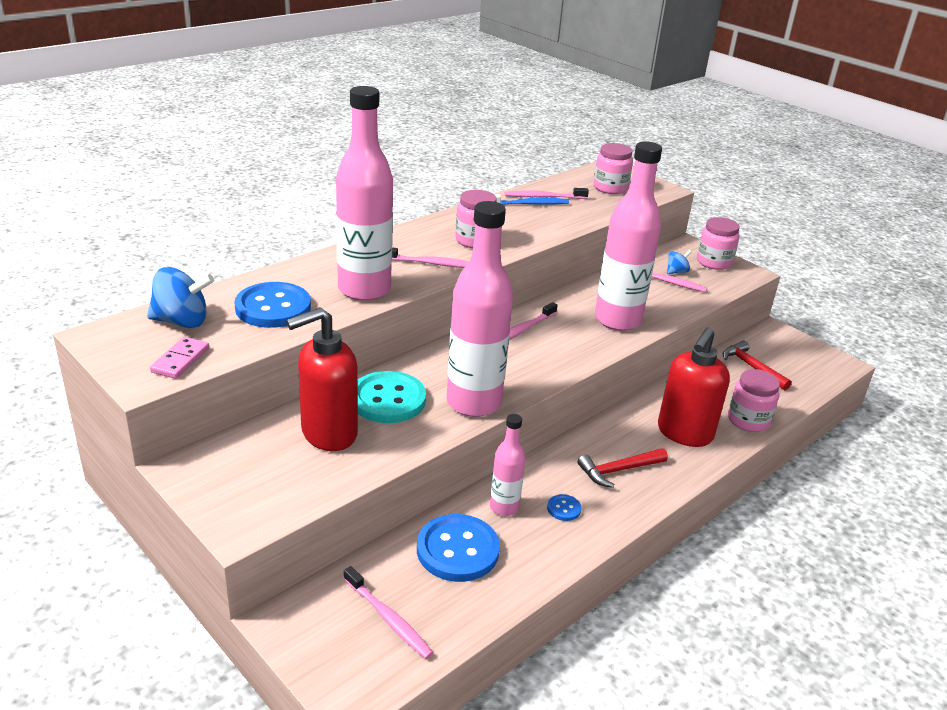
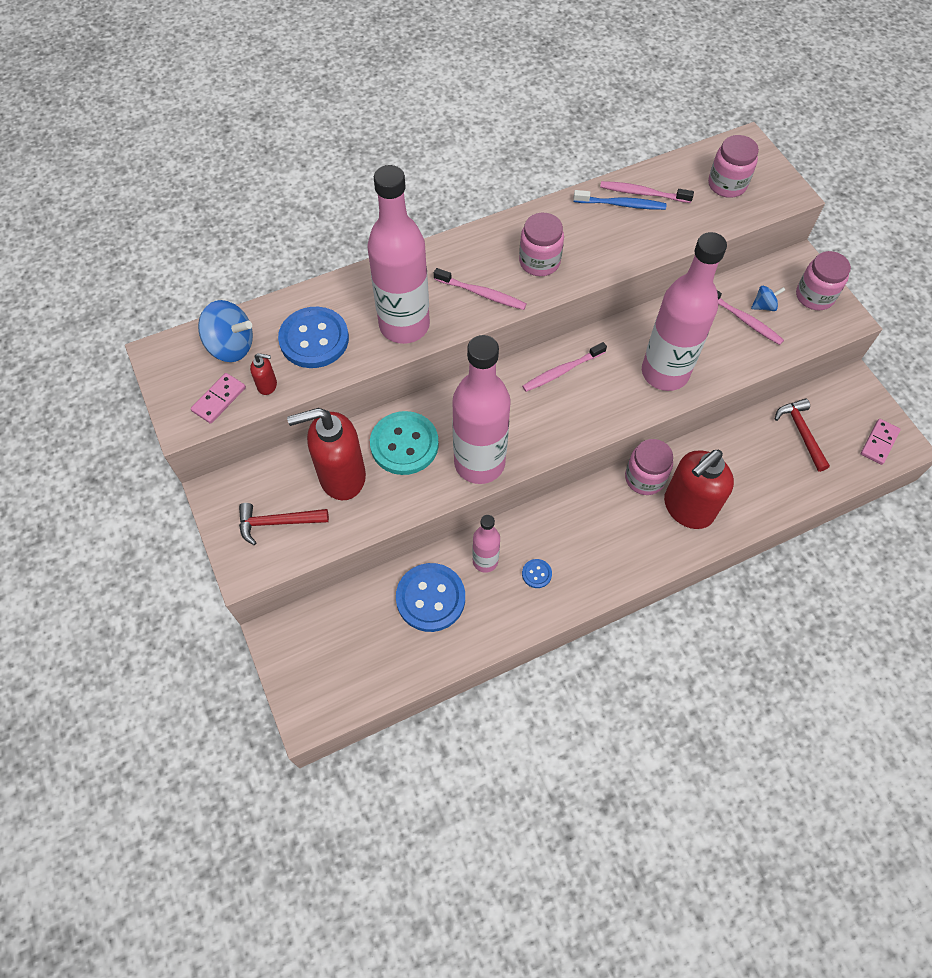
camera: 20 degrees right, 30 degrees up
(233, 344) = (267, 385): none -> red soap dispenser
(388, 619) = (355, 653): pink toothbrush -> none
(618, 470) = (604, 541): red hammer -> red hammer (277, 522)
(748, 420) = (760, 504): pink jar -> pink jar (644, 478)
(820, 365) = (879, 443): none -> pink domino

